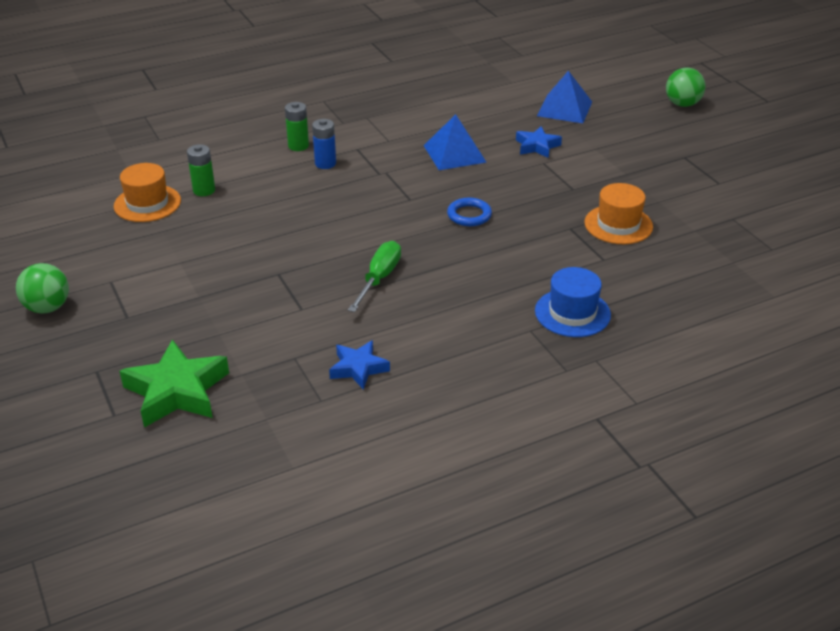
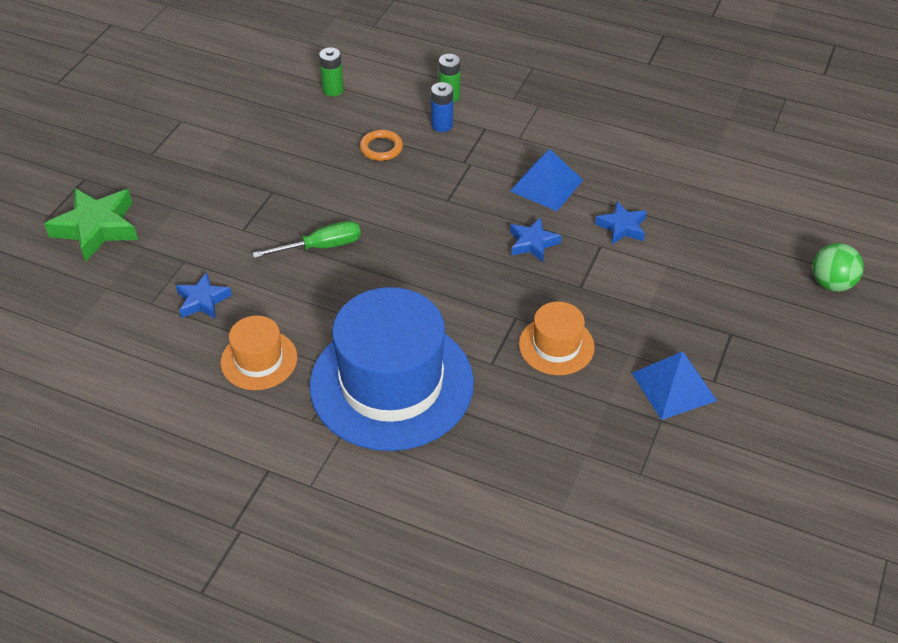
camera: 50 degrees right, 10 degrees up
(47, 308) = (125, 113): green ball -> none
(147, 203) = (286, 75): orange hat -> orange hat (259, 360)
(308, 200) = (381, 148): none -> orange ring
(469, 215) = (463, 246): blue ring -> none
(505, 186) = (533, 243): none -> blue star
(564, 108) = (711, 209): blue pyramid -> blue pyramid (674, 387)
(572, 313) = (392, 383): blue hat -> blue hat, size x2.11

